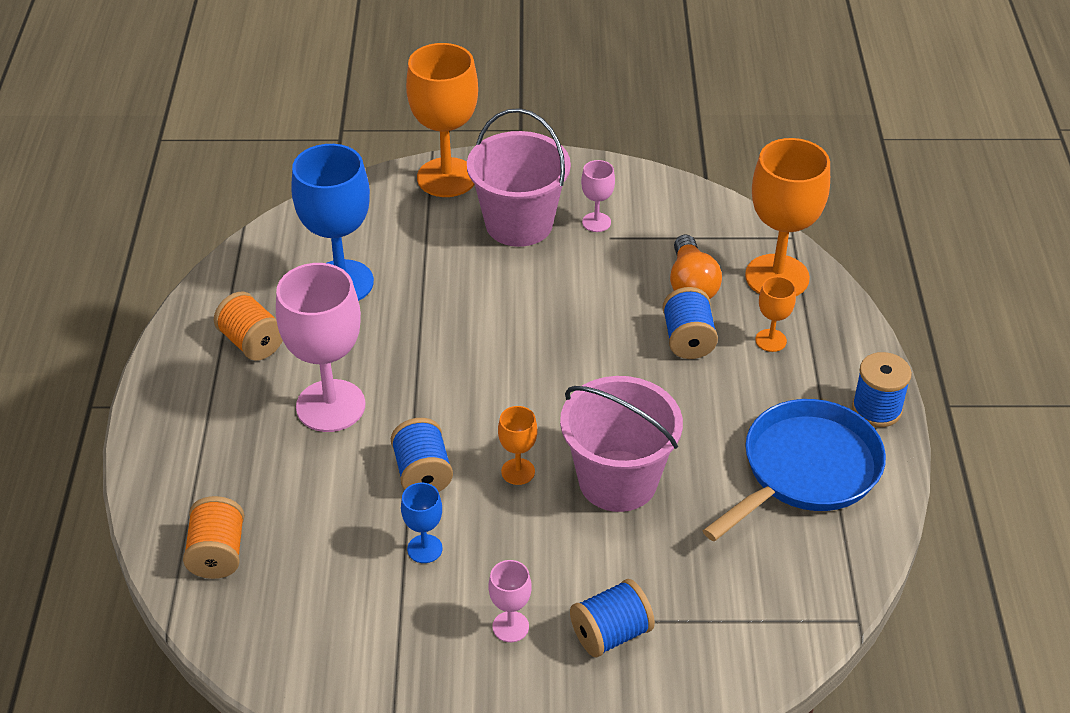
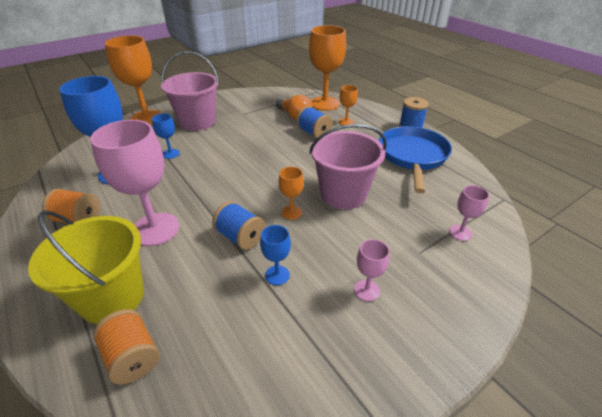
camera: 35 degrees left, 5 degrees down
(233, 475) = (112, 297): none -> yellow bucket
(433, 278) = (171, 154): none -> blue goblet
(596, 222) = (233, 111): pink goblet -> pink goblet (460, 233)
(611, 634) = (419, 263): blue spool -> none

